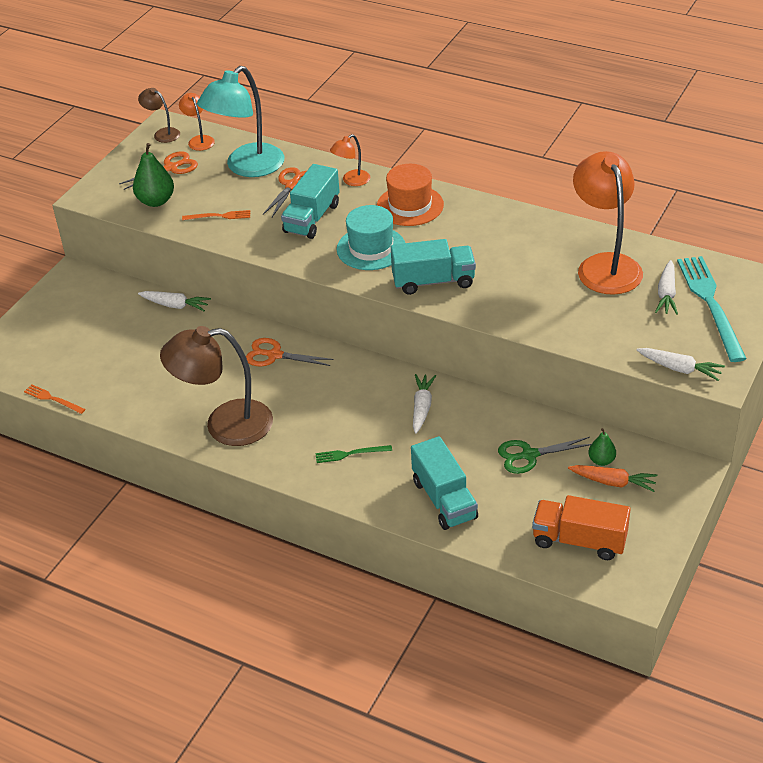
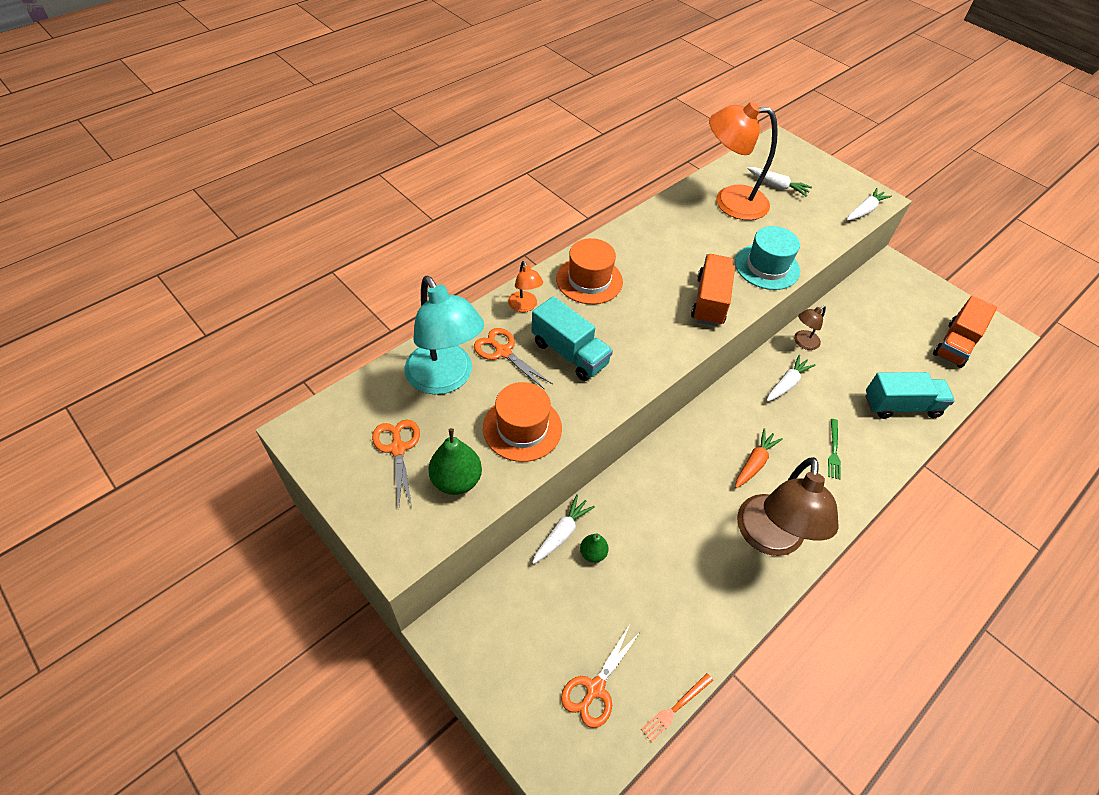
camera: 75 degrees left, 10 degrees up
(162, 133) = (317, 438): brown lamp -> brown lamp (802, 342)
(199, 140) = (359, 406): orange lamp -> none
(219, 216) = (522, 428): orange fork -> orange hat
(274, 355) = (680, 467): orange scissors -> orange scissors (595, 688)
(371, 248) = (641, 326): turquoise hat -> turquoise hat (767, 267)
(422, 407) = (787, 383): white carrot -> white carrot turned 105 degrees clockwise
(433, 281) = (710, 301): turquoise truck -> orange truck
(529, 455) = (860, 339): green scissors -> none
(601, 460) = (874, 303): green pear -> green pear (593, 553)
(613, 482) = (898, 305): orange carrot -> orange carrot (754, 462)
(710, 304) = (796, 171): turquoise fork -> none

